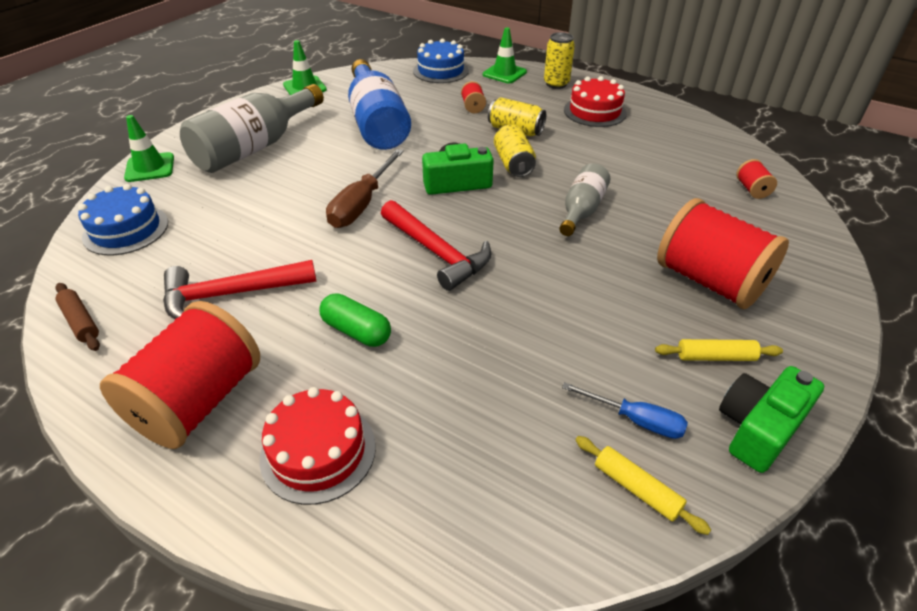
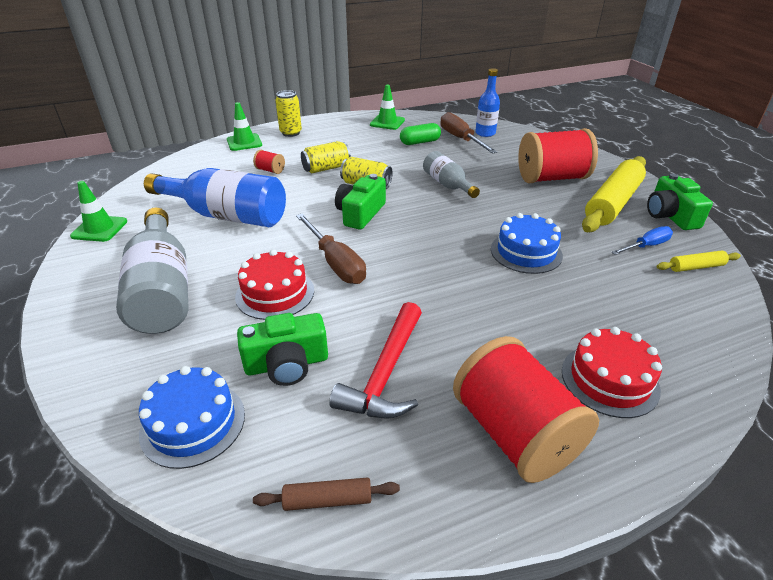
camera: 55 degrees left, 5 degrees down
(150, 167) = (89, 373): green traffic cone -> green traffic cone (387, 122)
(210, 240) = (287, 364): none -> green camera
(356, 331) = (493, 319): green capsule -> green capsule (420, 142)
(437, 252) = (435, 252): red hammer -> none
(441, 71) = (194, 162): blue cake -> blue cake (526, 252)
(594, 111) = (345, 136): red cake -> red cake (275, 293)
(705, 179) = (461, 139): none -> brown screwdriver
(715, 357) = (612, 203): yellow rolling pin -> yellow rolling pin, size x2.22
(752, 190) = (485, 133): red spool -> blue bottle

